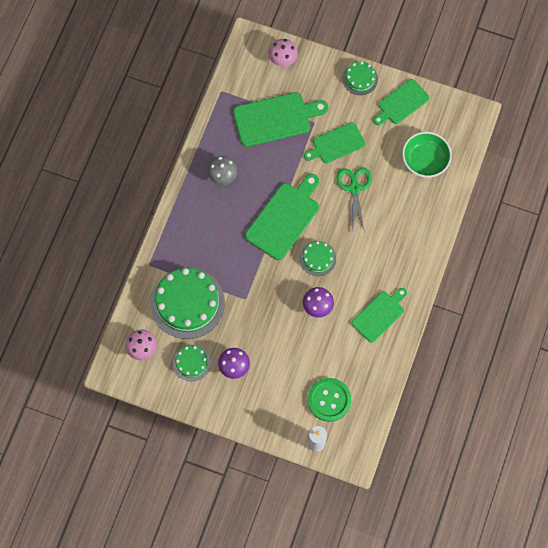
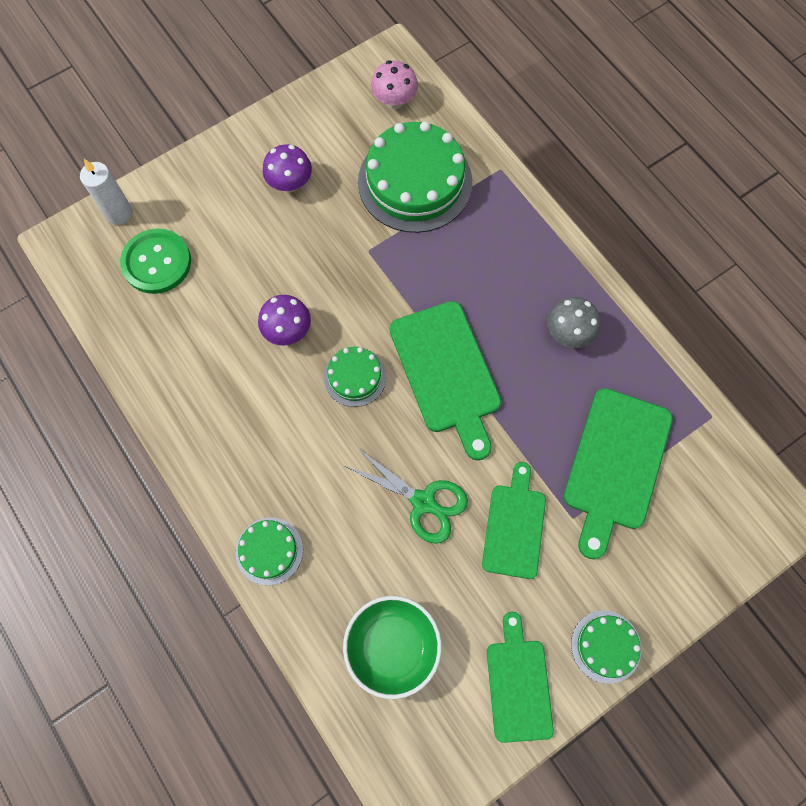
camera: 125 degrees right, 0 degrees up
(191, 363) = (334, 141): green cake -> green cake (269, 551)
(283, 59) = (715, 544): pink mushroom -> none
(379, 315) = (212, 402): green cutting board -> none

